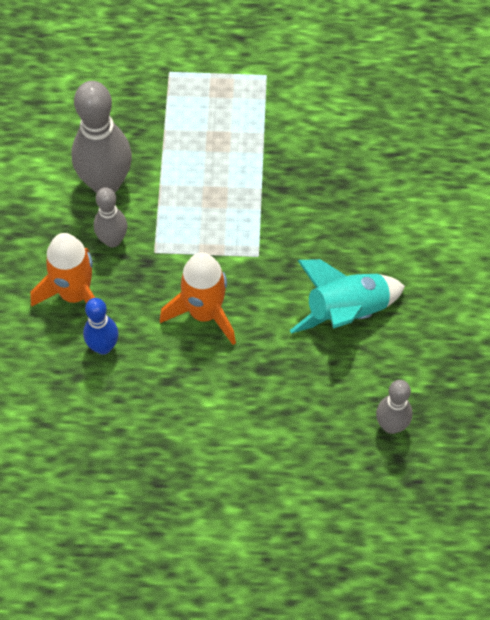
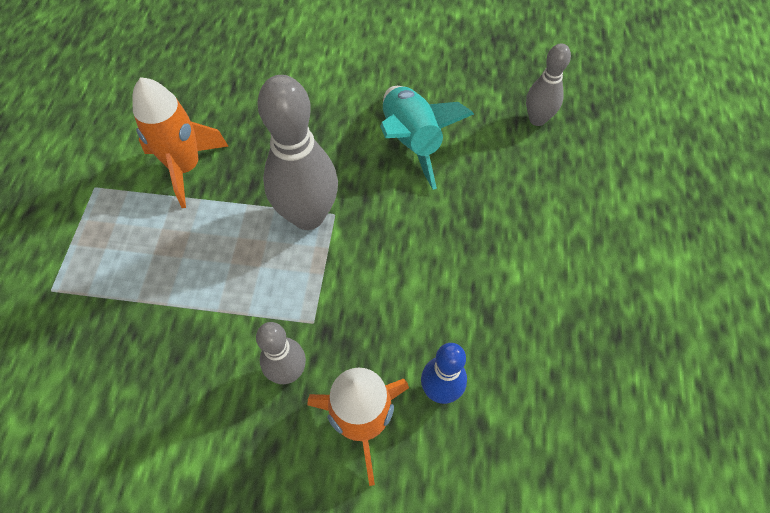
camera: 85 degrees left, 0 degrees up
(106, 183) = (201, 376): grey bowling pin -> grey bowling pin (308, 216)
(204, 313) = (402, 273): orange rocket -> orange rocket (186, 167)

